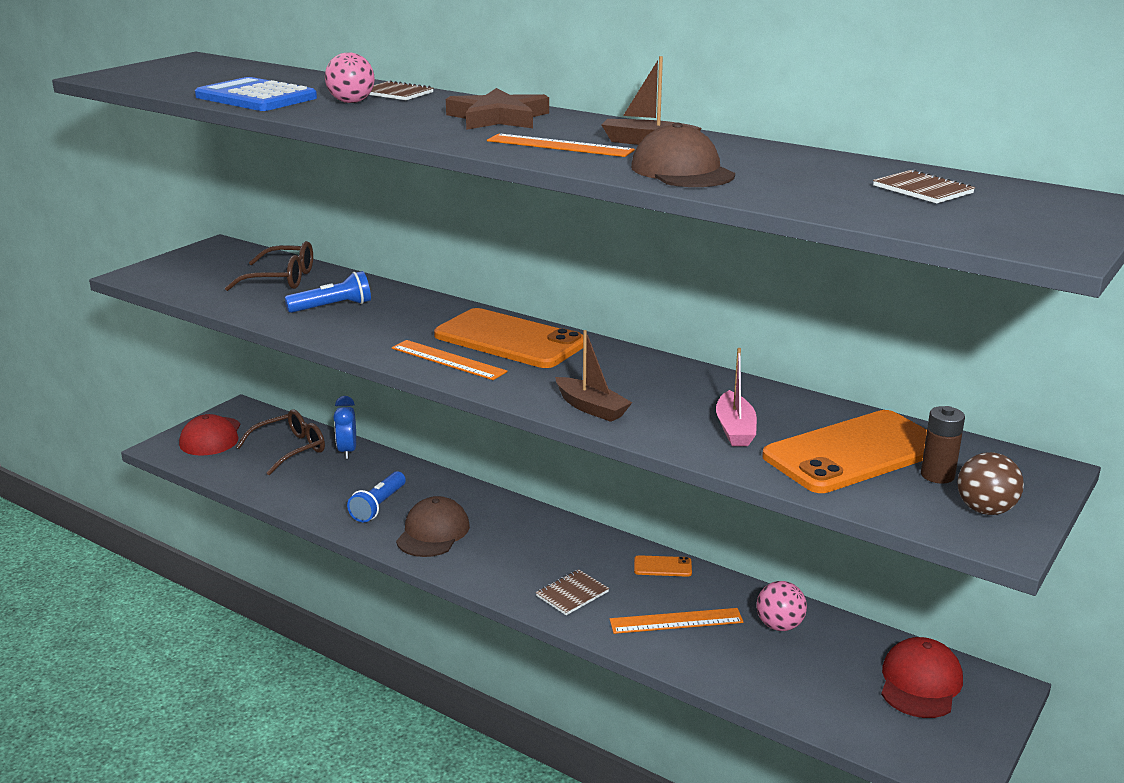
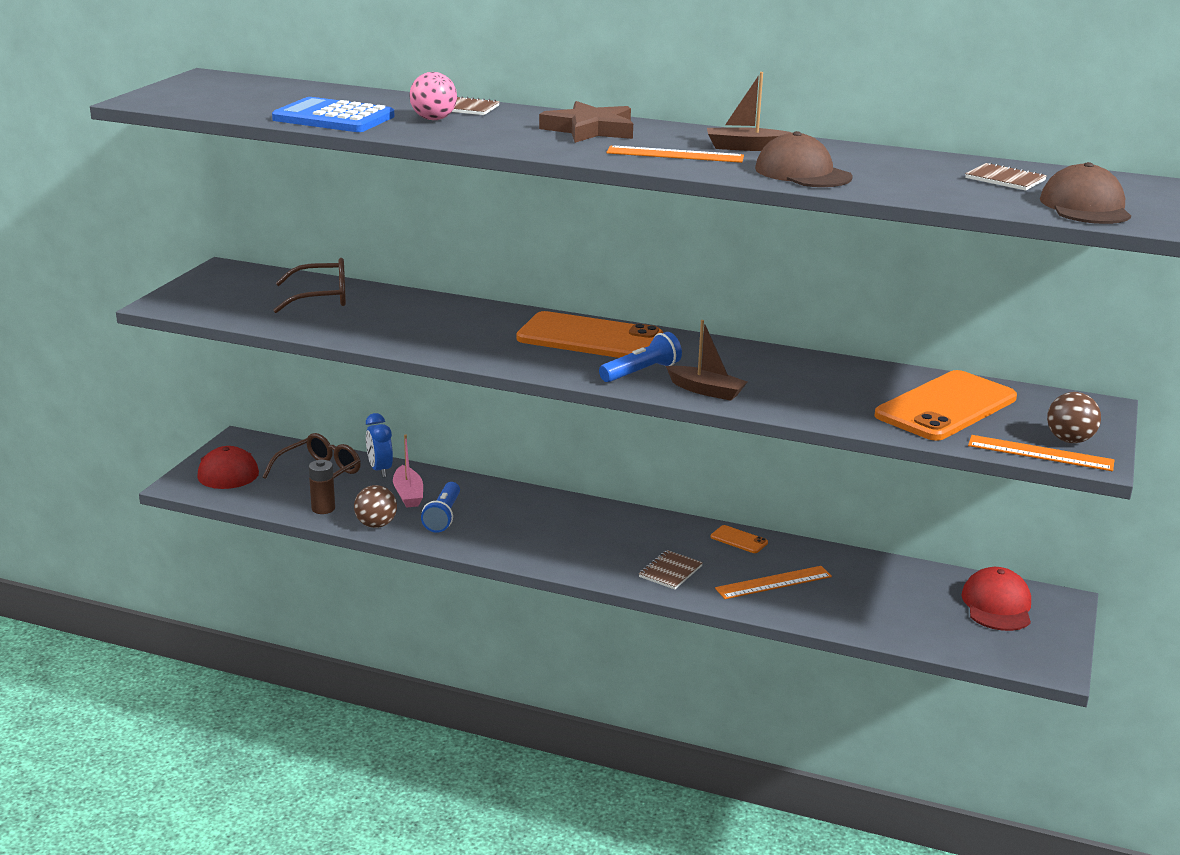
camera: 15 degrees left, 0 degrees up
(311, 507) = (376, 525): none -> brown ball
(332, 307) = (396, 321): blue flashlight -> blue flashlight (641, 372)
(433, 533) = (511, 534): brown cap -> brown cap (1085, 207)
(448, 360) = (547, 360): orange ruler -> orange ruler (1040, 453)
(662, 567) = (739, 540): orange phone -> orange phone turned 45 degrees clockwise
(735, 429) = (839, 397): pink boat -> pink boat (408, 494)
(779, 626) = (863, 575): pink ball -> none
(937, 475) = (1020, 418): brown battery -> brown battery (323, 508)

